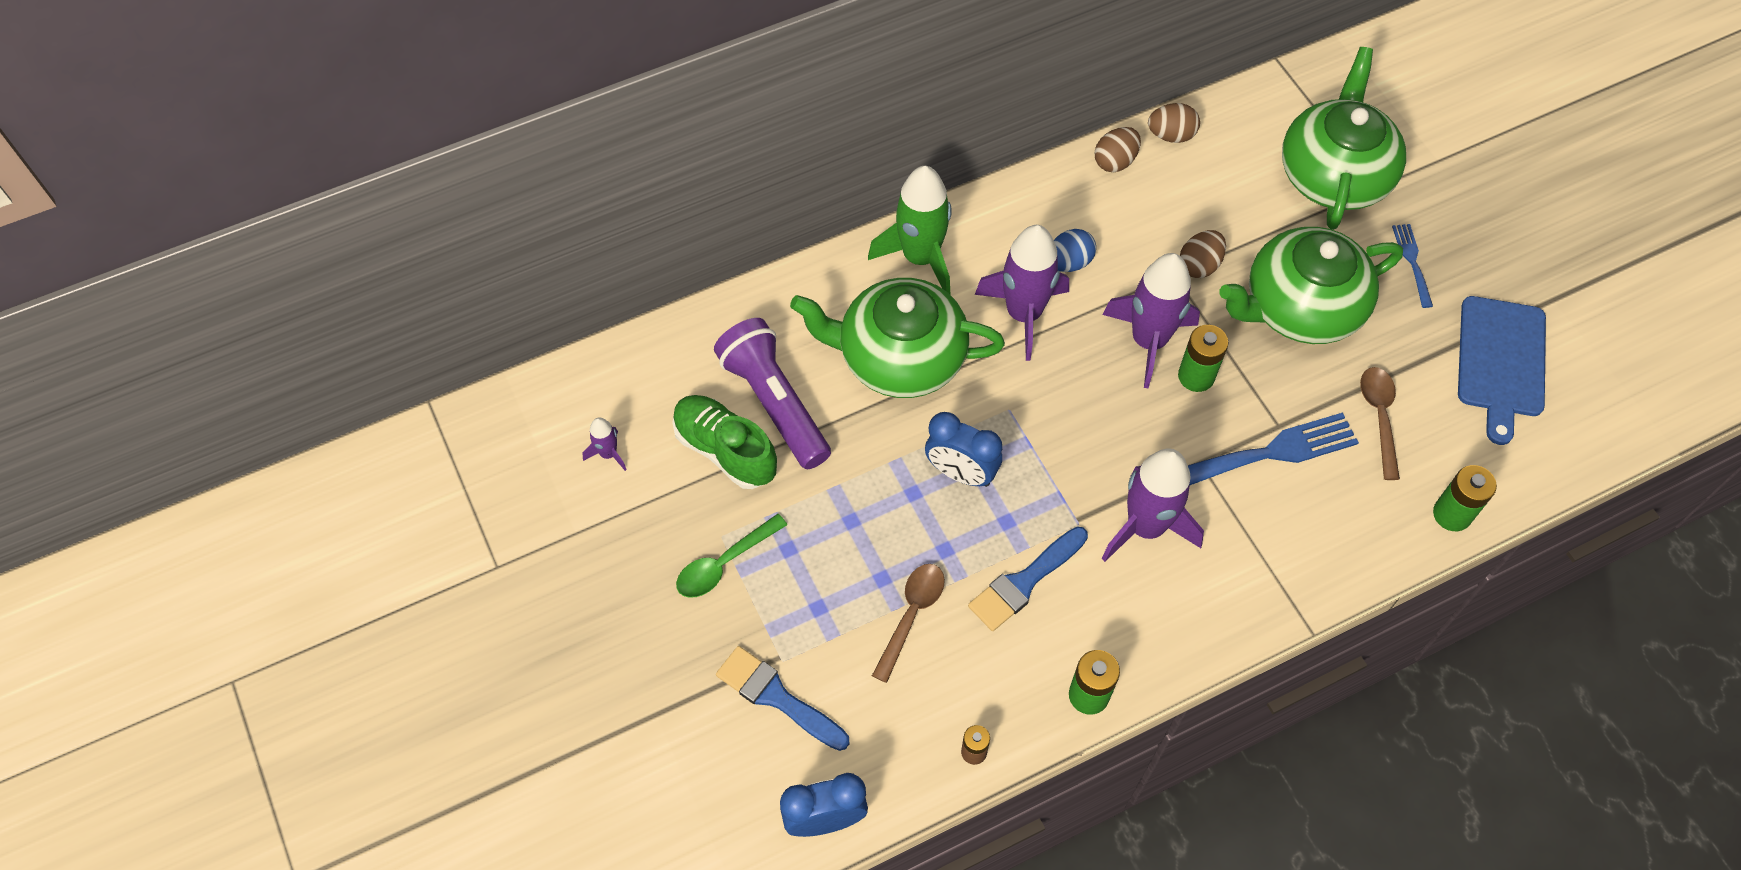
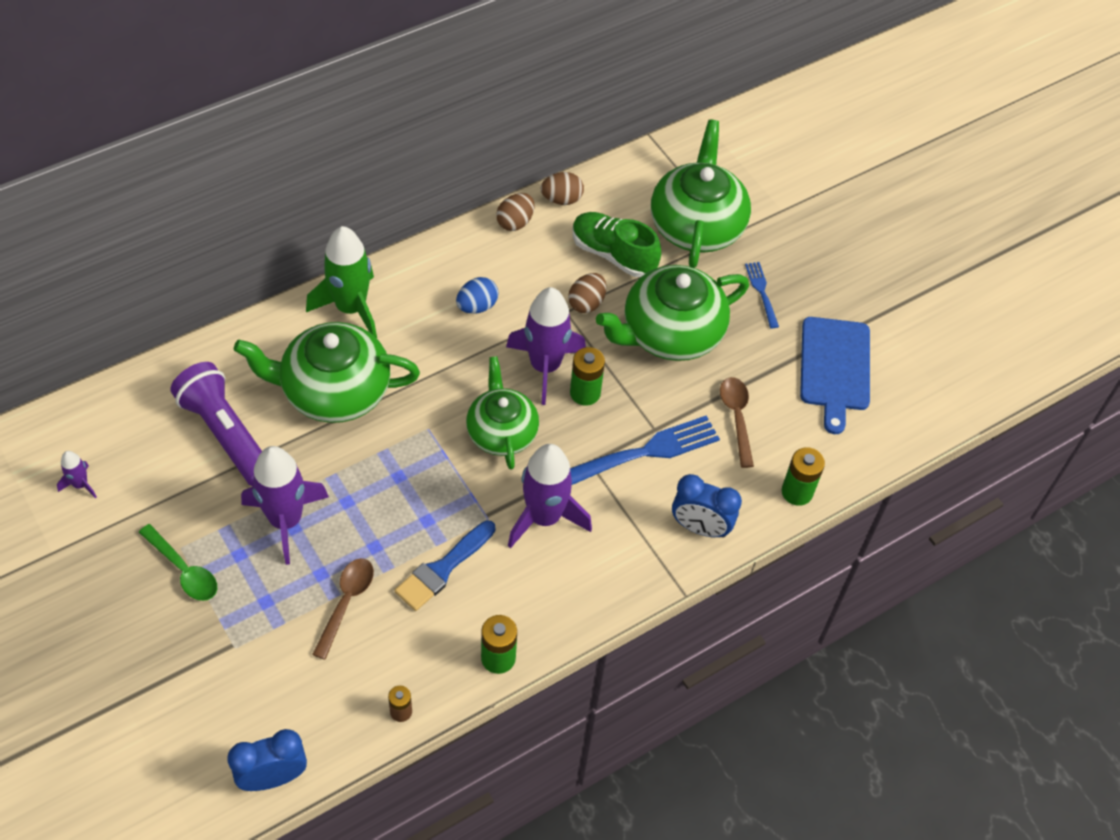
camera: 10 degrees left, 5 degrees down
(724, 563) = (183, 570): green spoon -> green spoon turned 90 degrees counterclockwise
(725, 450) = (183, 476): green shoe -> green shoe (613, 254)
(777, 697) = (230, 678): blue brush -> none
(961, 473) = (387, 483): blue clock -> blue clock (700, 527)
(1023, 314) = (439, 350): purple rocket -> purple rocket (286, 520)
(1096, 419) = (501, 432): none -> green teapot

